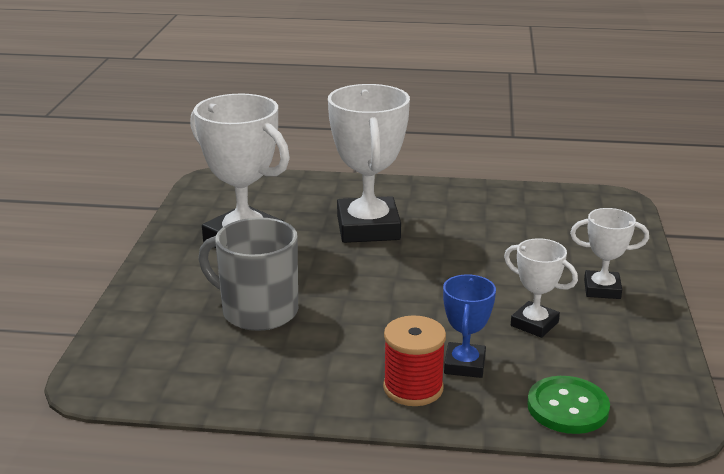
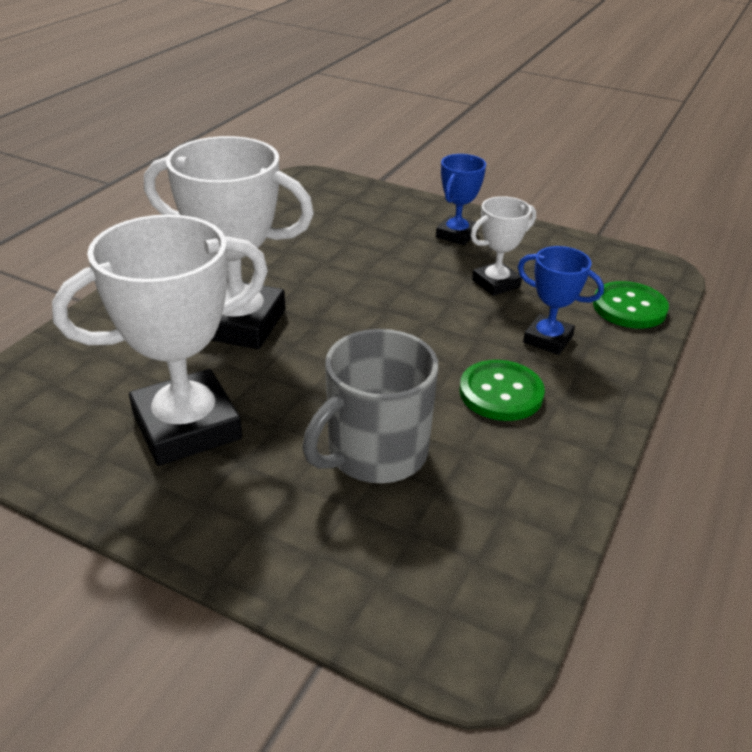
camera: 70 degrees left, 10 degrees up
(365, 352) = (501, 393): none -> green button
(413, 388) = (576, 380): red spool -> none
(602, 289) = (456, 235): white trophy -> blue trophy

